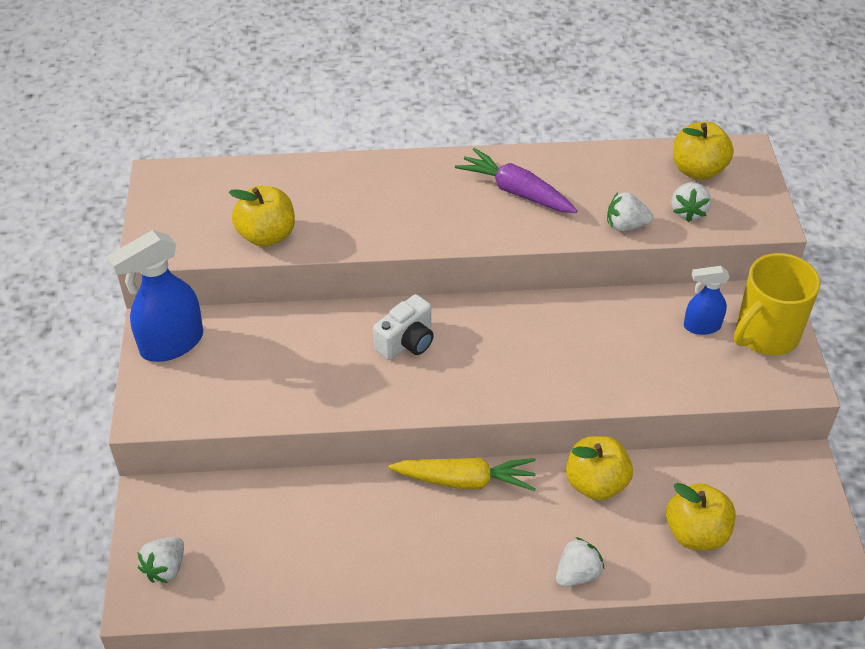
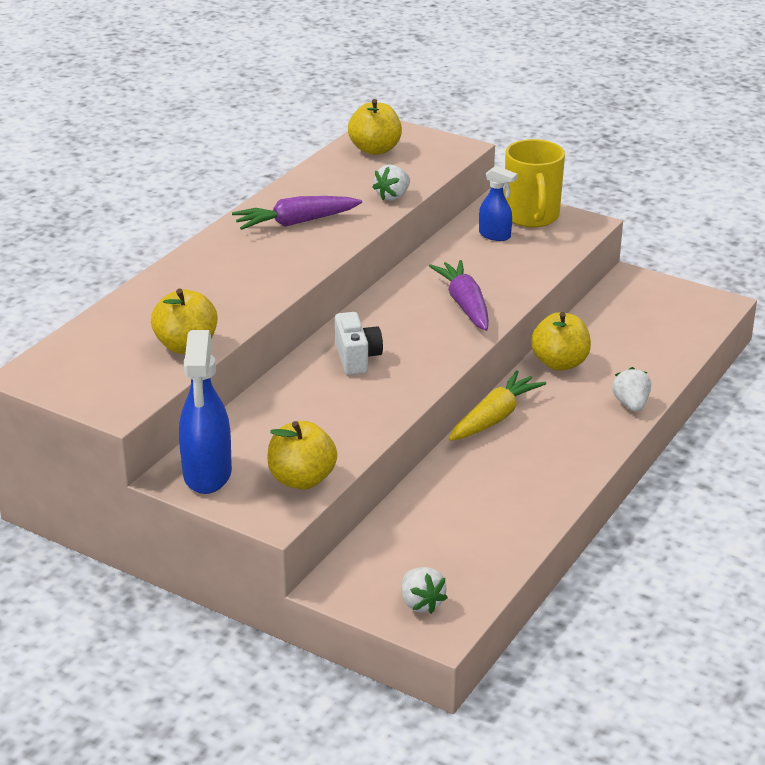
camera: 55 degrees left, 15 degrees down
(559, 367) = (465, 304): none -> purple carrot
(688, 212) = (411, 169): white strawberry -> none
(696, 533) = (645, 342): yellow apple -> yellow apple (302, 479)
(701, 326) = (495, 235): blue spray bottle -> blue spray bottle turned 90 degrees counterclockwise

